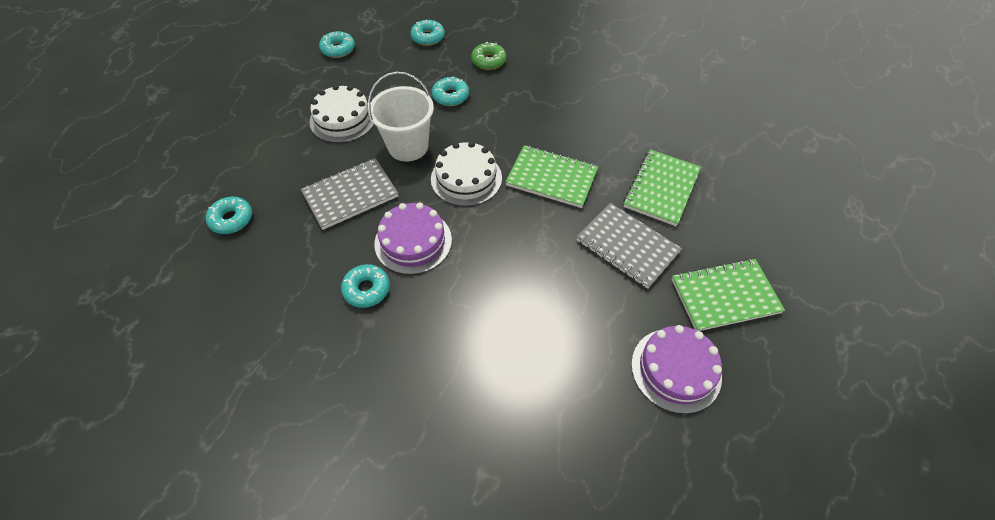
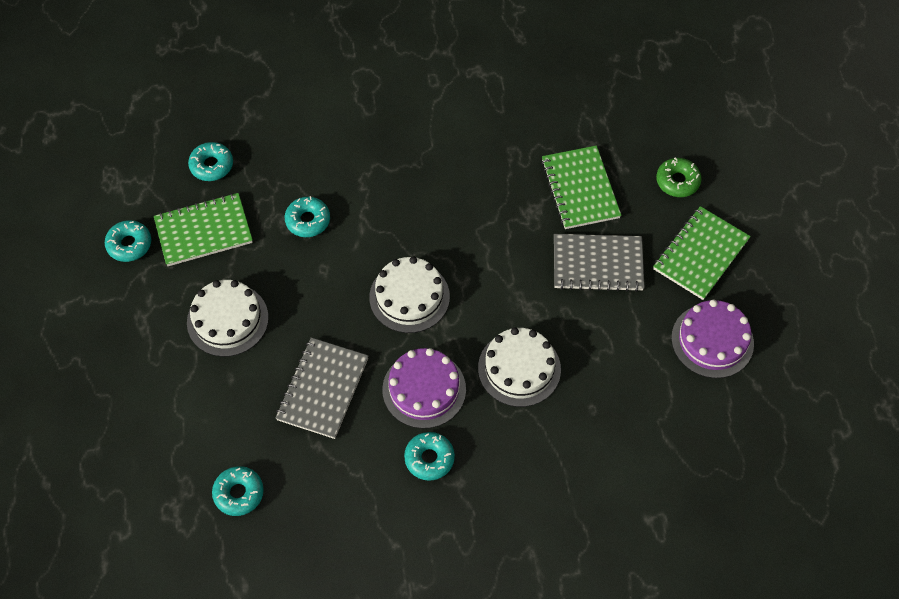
camera: 40 degrees left, 5 degrees up
(408, 146) = (323, 303): white bucket -> none
(488, 61) = (304, 153): green donut -> green donut (677, 181)
(494, 276) = (519, 368): none -> white cake
(551, 178) = (482, 243): green notebook -> green notebook (204, 231)

